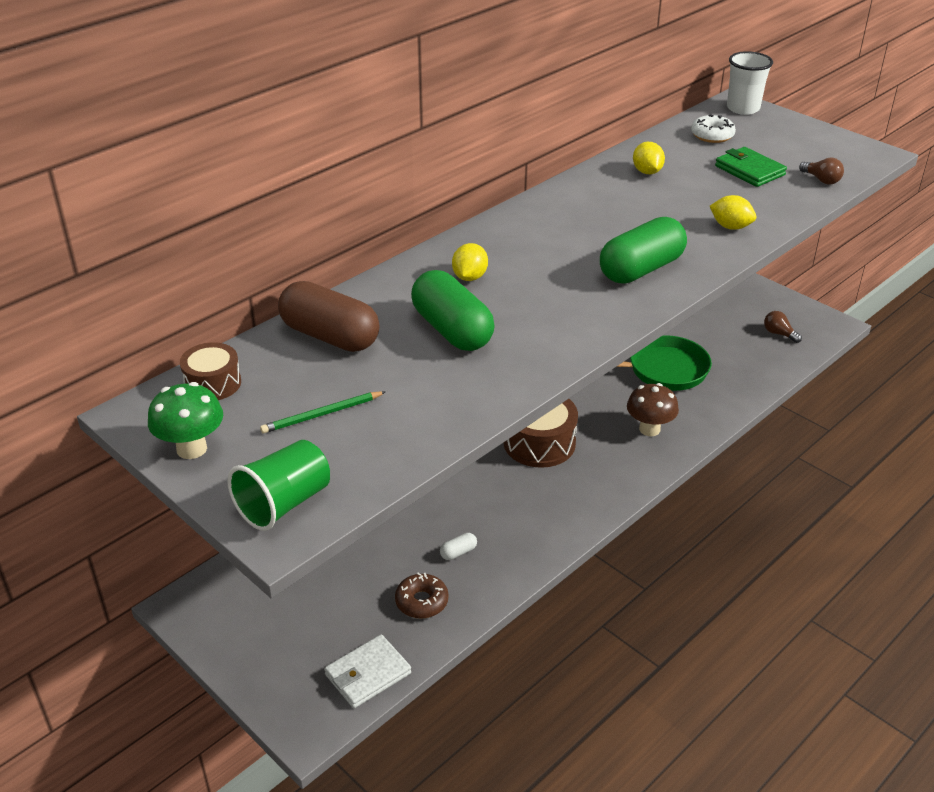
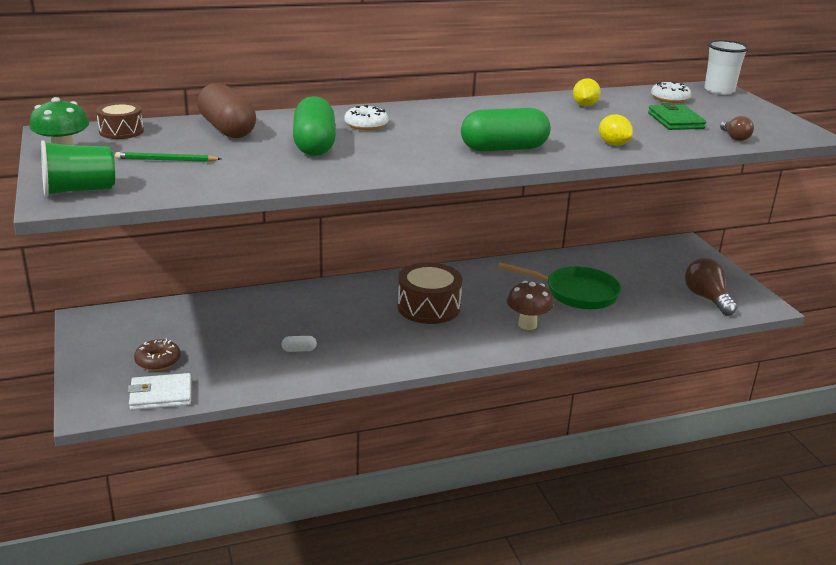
camera: 25 degrees right, 10 degrees down
(421, 601) = (242, 368): brown donut -> brown donut (158, 361)
(469, 277) = (366, 125): yellow lemon -> white donut
(779, 334) = (707, 298): brown light bulb -> brown light bulb, size x1.78

